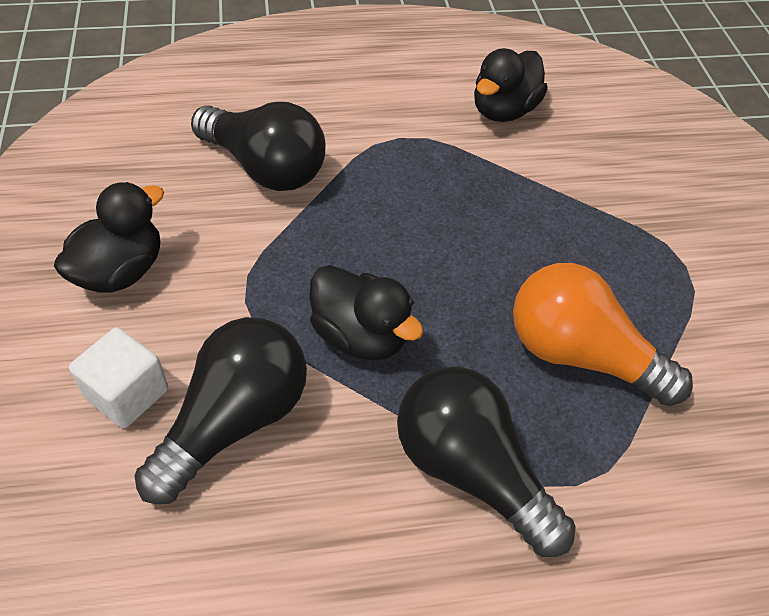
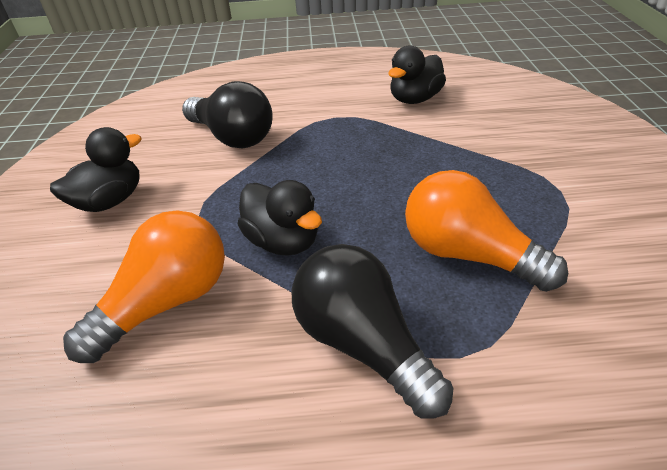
camera: 10 degrees right, 10 degrees down
(127, 394) = (88, 282): white cube -> none
(234, 421) = (167, 302): black light bulb -> orange light bulb

